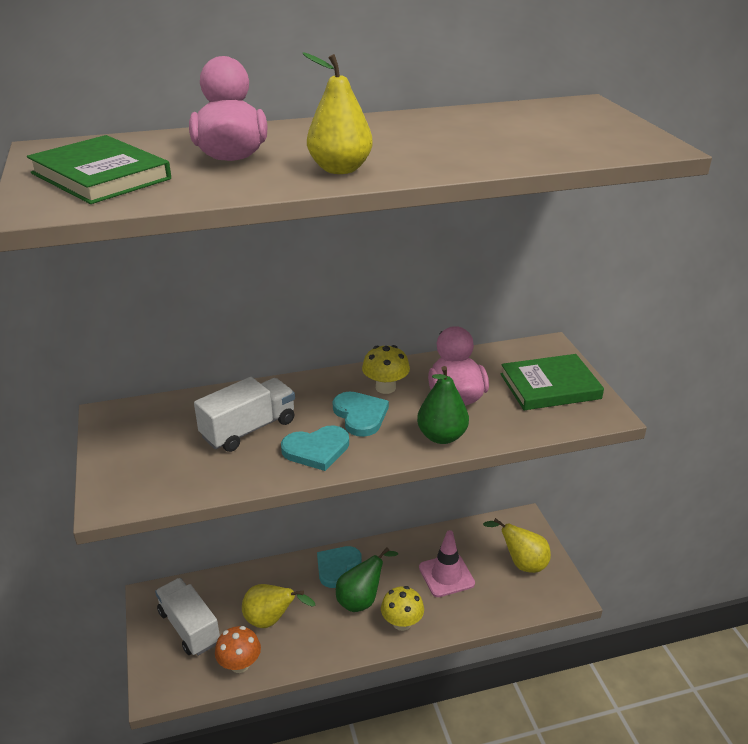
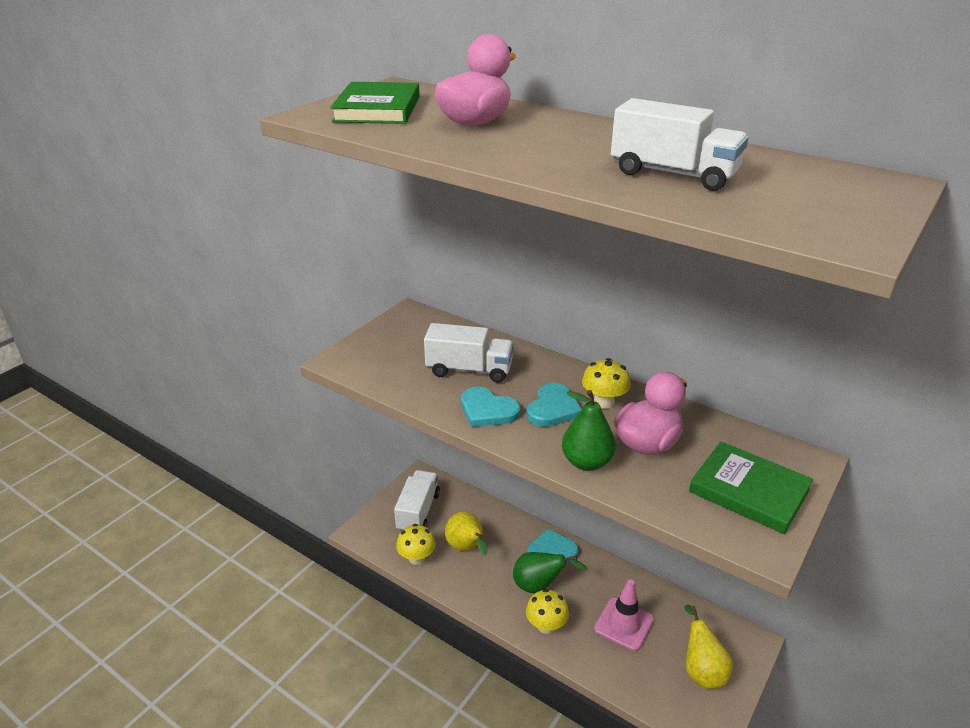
camera: 50 degrees right, 0 degrees up
(240, 664) = (416, 558): orange mushroom -> yellow mushroom
(340, 169) = (516, 155): yellow pear -> none
(474, 142) = (673, 174): none -> white truck

